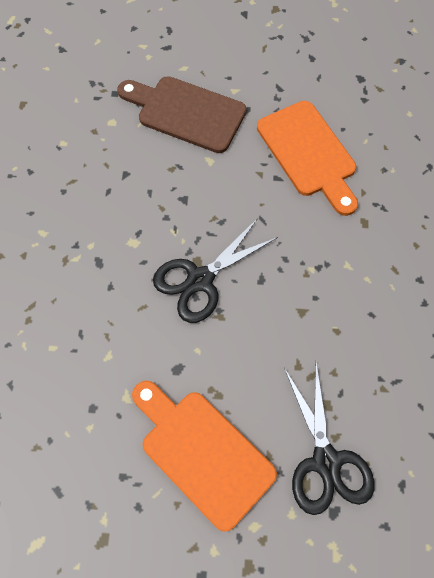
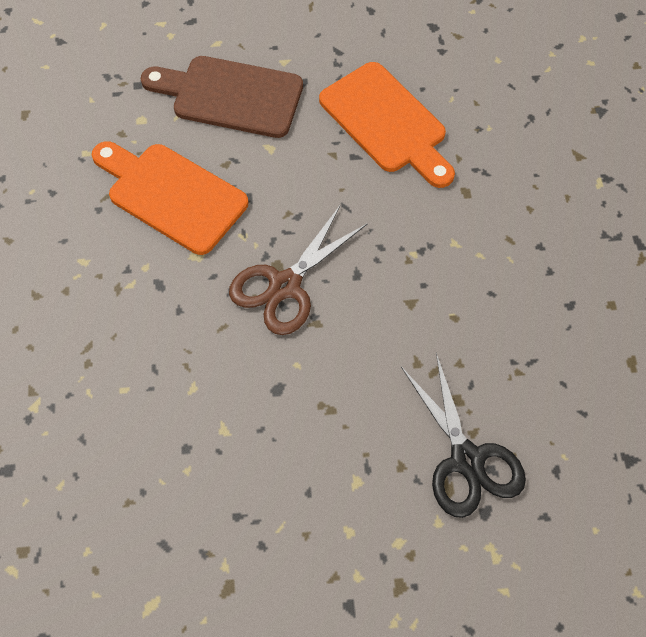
camera: 10 degrees left, 5 degrees down
(200, 280) = (285, 286): black scissors -> brown scissors
(202, 453) = (324, 475): orange cutting board -> orange cutting board (171, 195)

